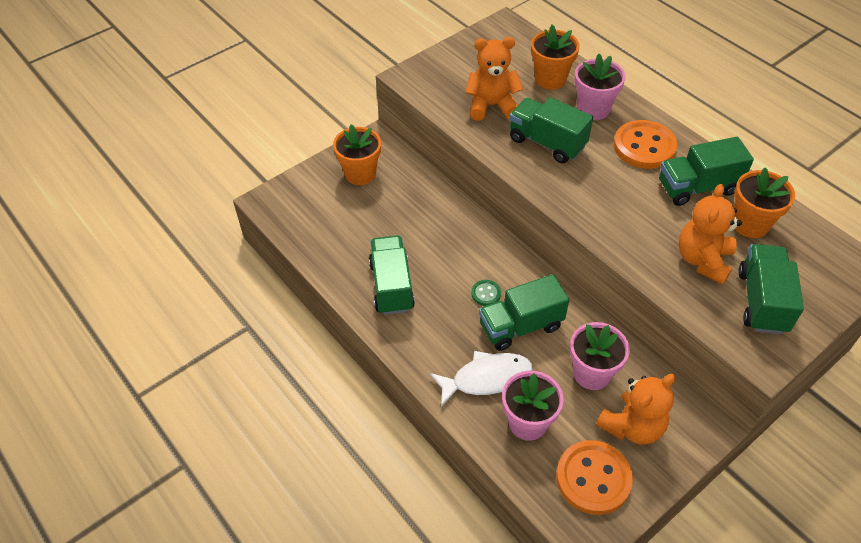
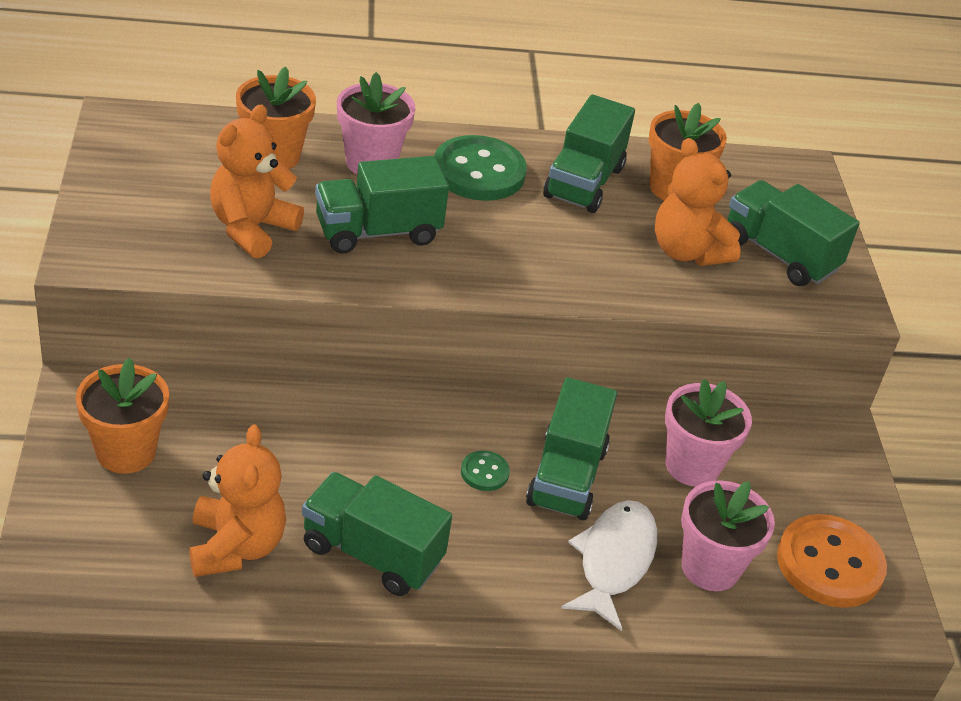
camera: 60 degrees left, 10 degrees down
(632, 426) = (789, 484): orange teddy bear -> orange teddy bear (236, 547)
(644, 146) = (479, 172): orange button -> green button

